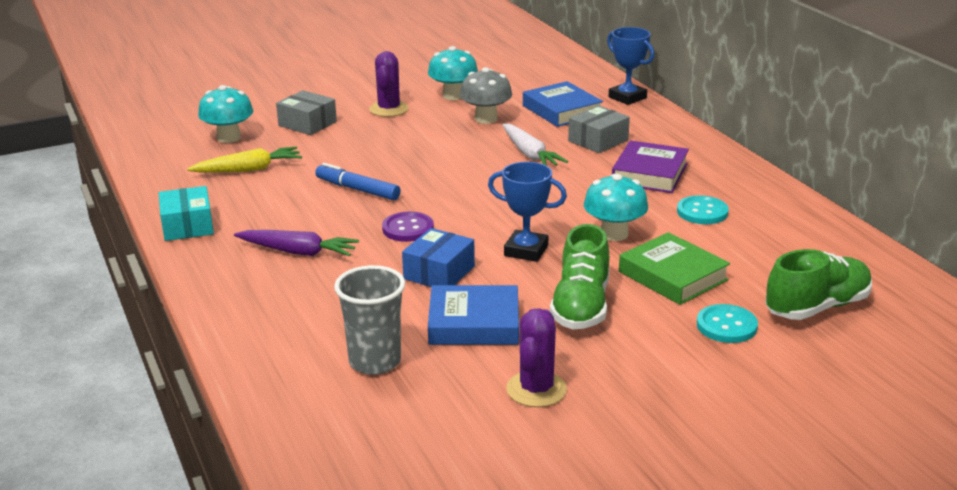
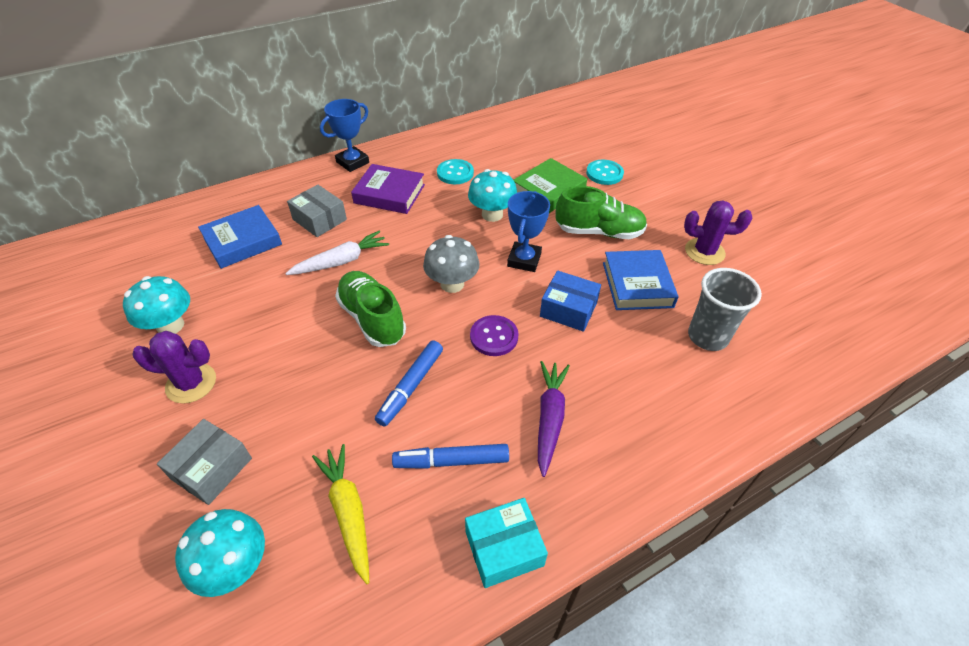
camera: 95 degrees left, 20 degrees up
(274, 207) = (451, 461): none -> blue marker
(486, 119) = (247, 295): grey mushroom -> grey mushroom (452, 284)
(627, 97) = (226, 200): blue trophy -> blue trophy (352, 162)
(817, 307) = (574, 141): green shoe -> green shoe (372, 318)

